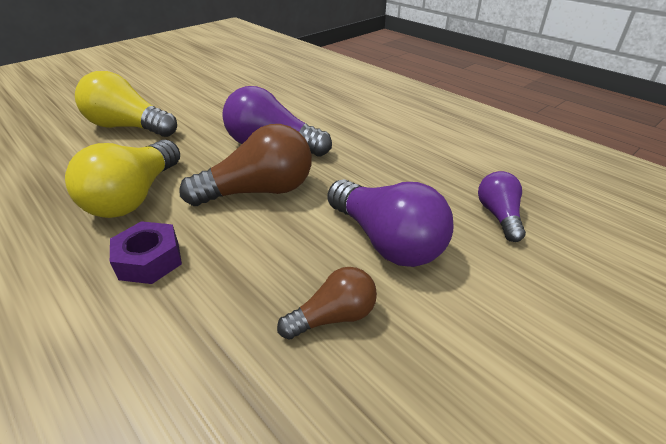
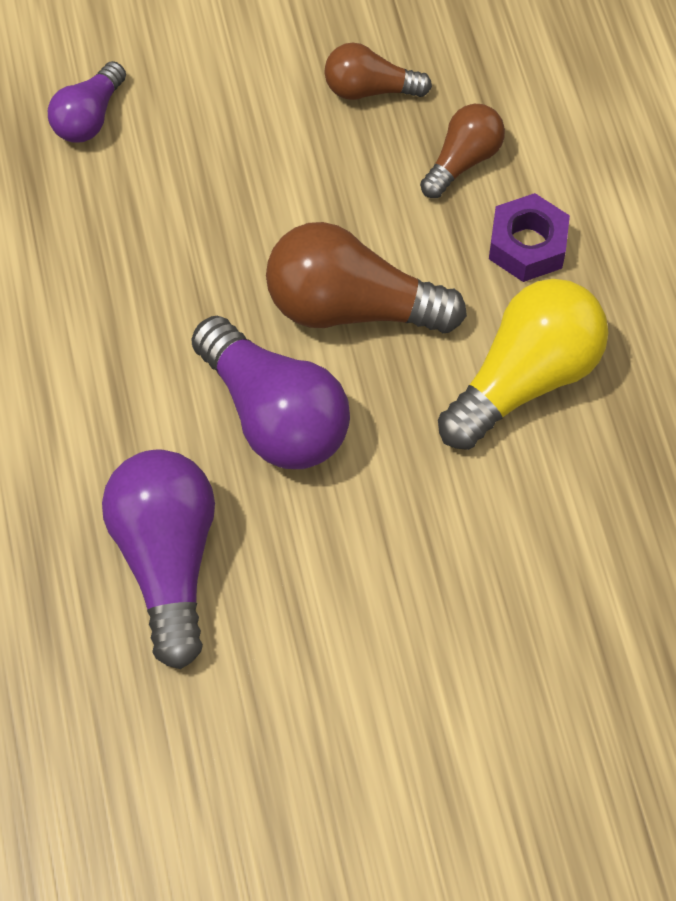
camera: 150 degrees left, 25 degrees up
(129, 127) = (501, 614): yellow light bulb -> none
(223, 296) = (463, 160): none -> brown light bulb
(387, 241) = (251, 146): purple light bulb -> purple light bulb (167, 559)

